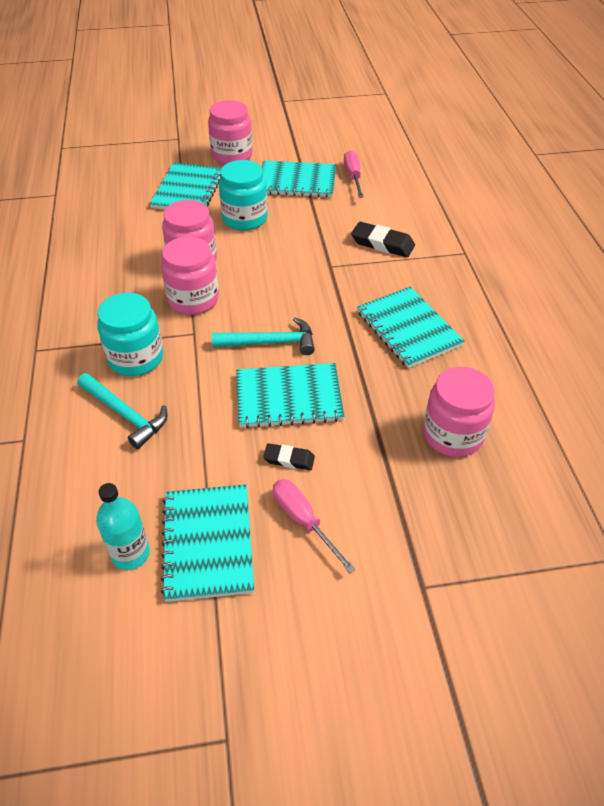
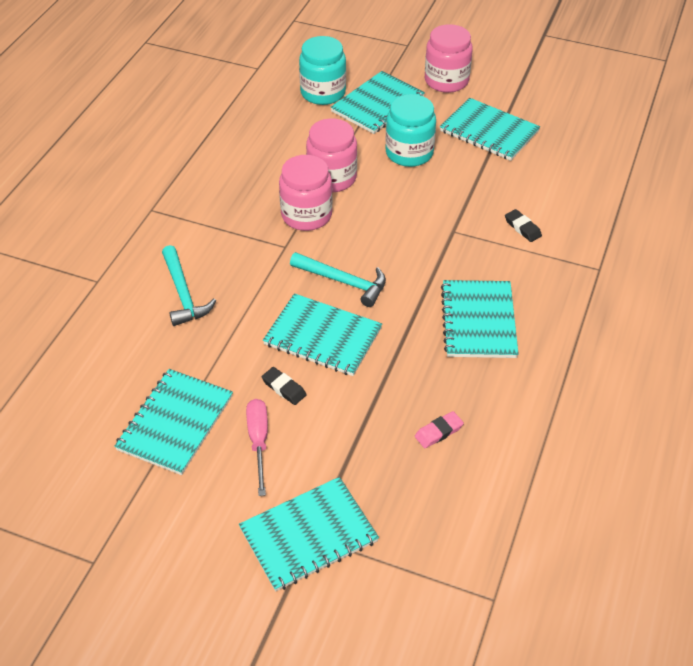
camera: 30 degrees right, 0 degrees up
(130, 554) = (116, 403): turquoise bottle -> none
(136, 358) = (223, 249): turquoise jar -> turquoise jar (323, 93)
(353, 176) = (550, 146): pink screwdriver -> none
(382, 243) = (522, 228): black eraser -> black eraser, size x0.61
(418, 587) = (308, 535): none -> turquoise notebook
(452, 435) = (438, 432): pink jar -> pink eraser

